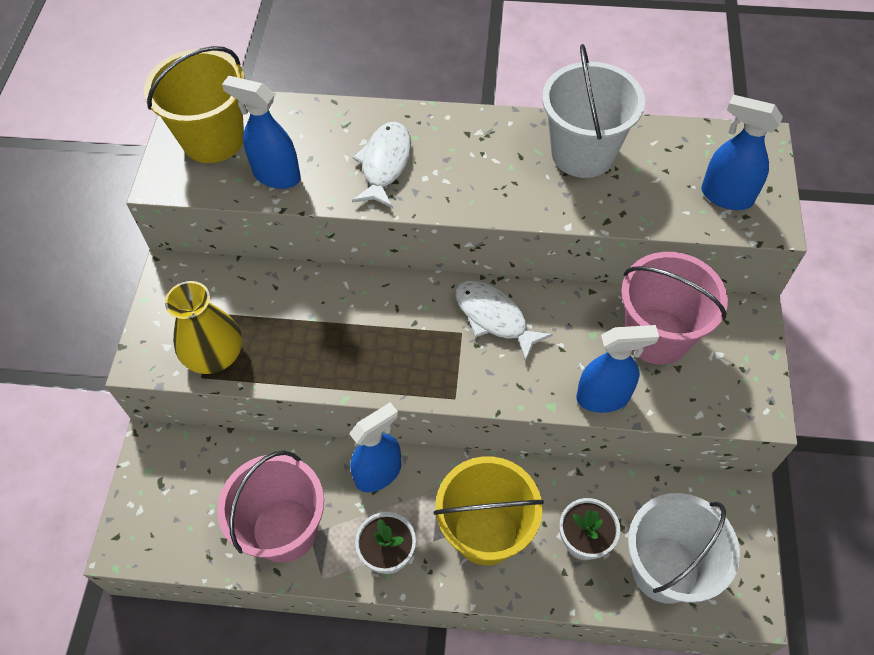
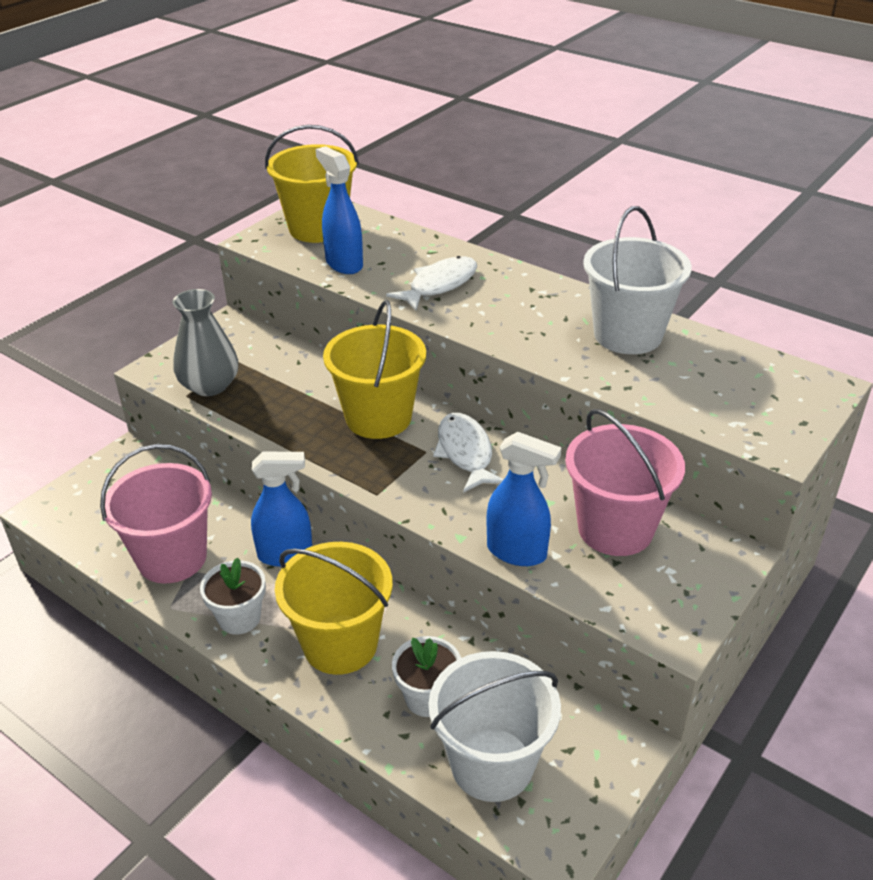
camera: 30 degrees right, 20 degrees down
(214, 354) = (210, 385): yellow vase -> grey vase
(395, 316) = (378, 418): none -> yellow bucket
(726, 196) = (748, 411): blue spray bottle -> none

